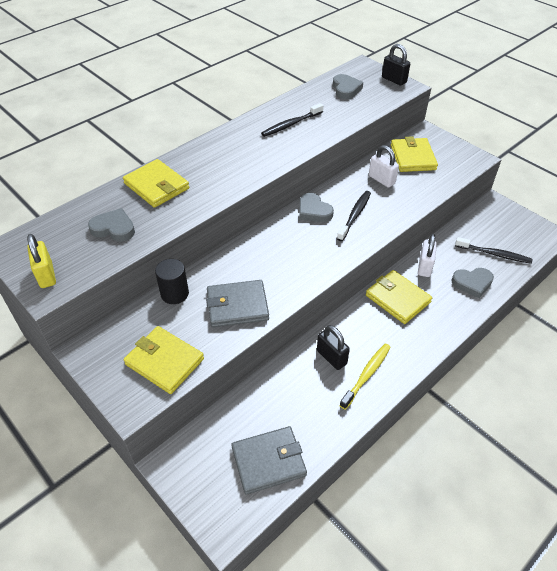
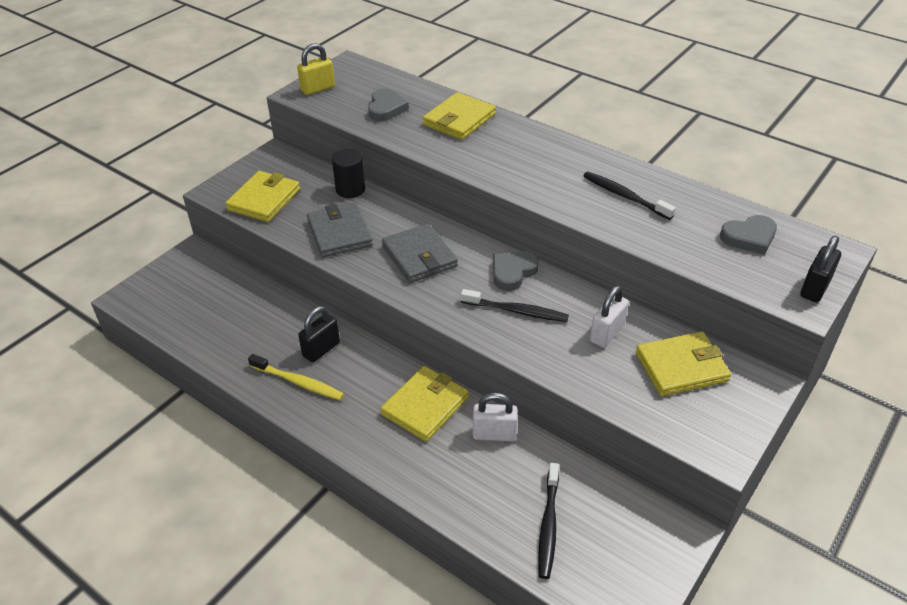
camera: 80 degrees right, 5 degrees down
(268, 461) = (191, 316): grey wallet -> grey wallet (419, 256)
(472, 283) = (475, 493): grey heart -> none

